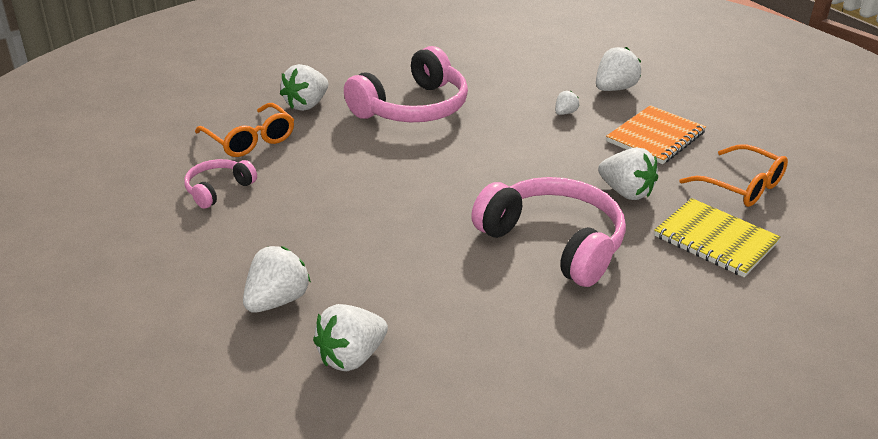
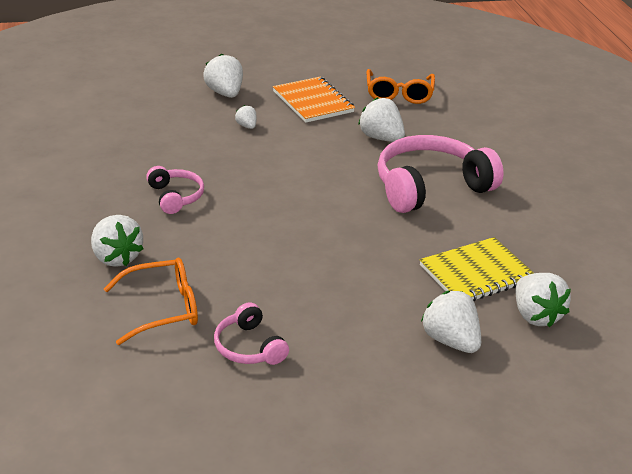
camera: 70 degrees left, 0 degrees up
(412, 107) = (175, 197): pink headphones -> pink headphones, size x0.50
(626, 192) = (381, 138): white strawberry -> white strawberry turned 105 degrees counterclockwise
(715, 240) = (457, 125): yellow notebook -> yellow notebook (476, 273)
(741, 186) = (399, 94): orange glasses -> orange glasses turned 120 degrees clockwise

